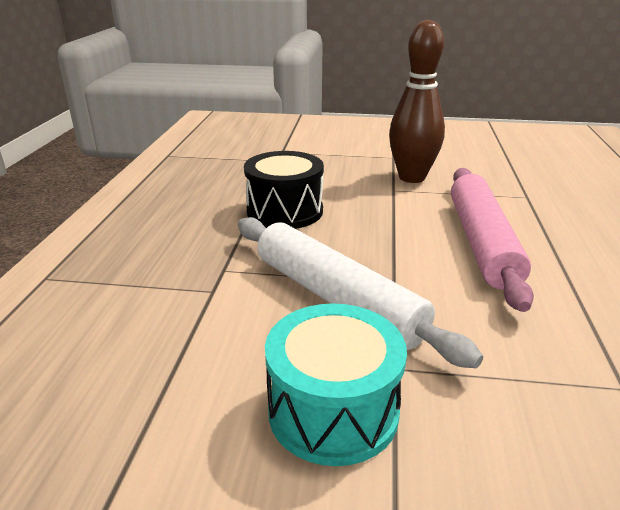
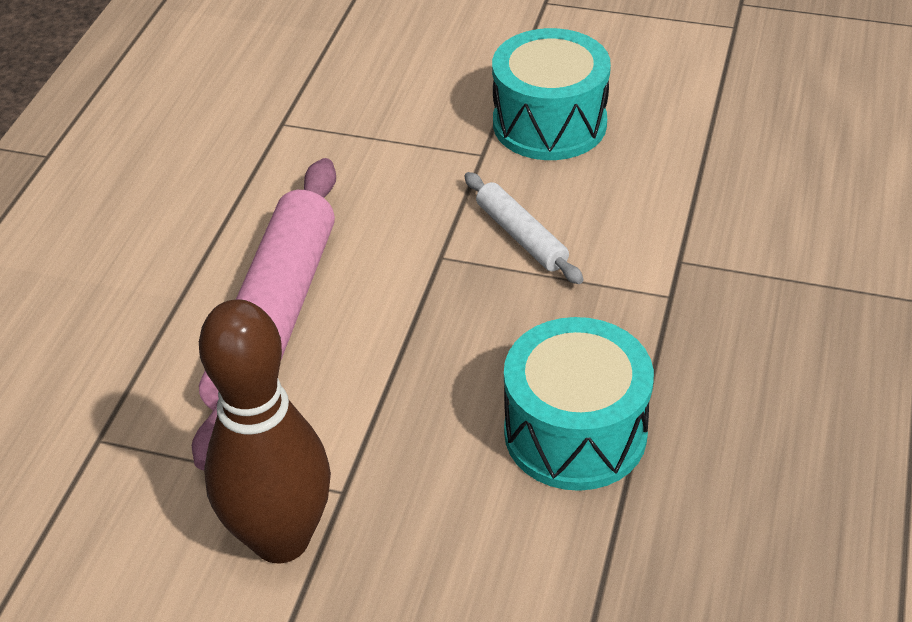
camera: 170 degrees left, 15 degrees up
(285, 211) = (575, 432): black drum -> turquoise drum
(336, 299) = (521, 236): white rolling pin -> white rolling pin, size x0.48

